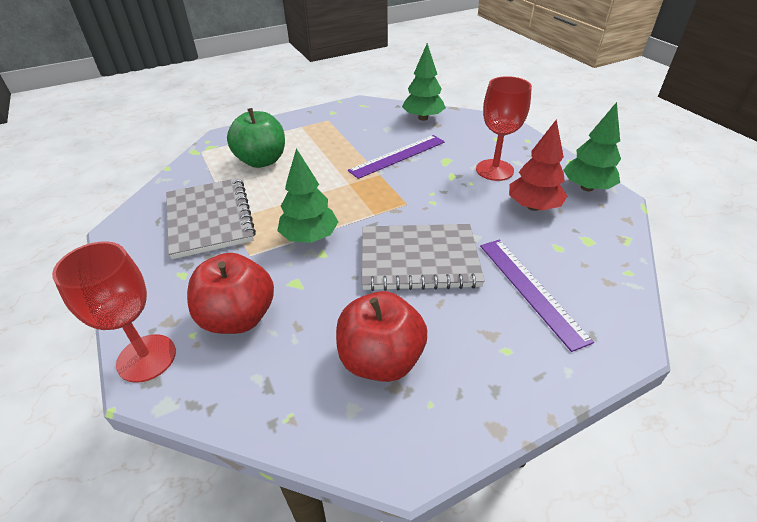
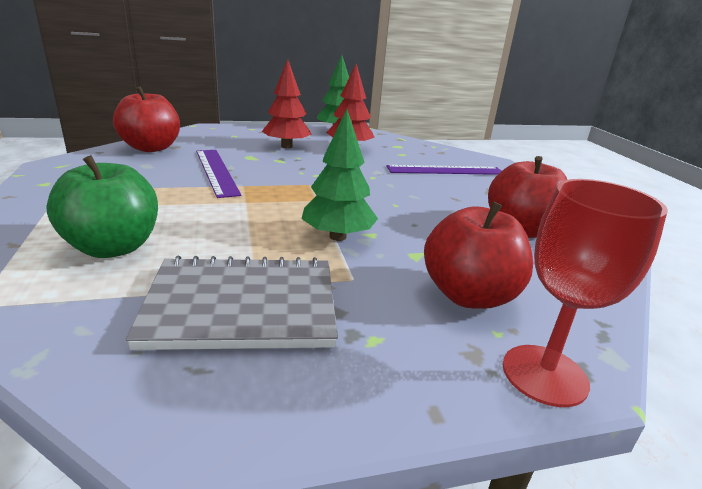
camera: 80 degrees left, 15 degrees down
(419, 259) = (399, 195): grey notebook -> none
(423, 118) = (151, 148): green tree -> red apple
(494, 170) = (286, 146): red goblet -> red tree

